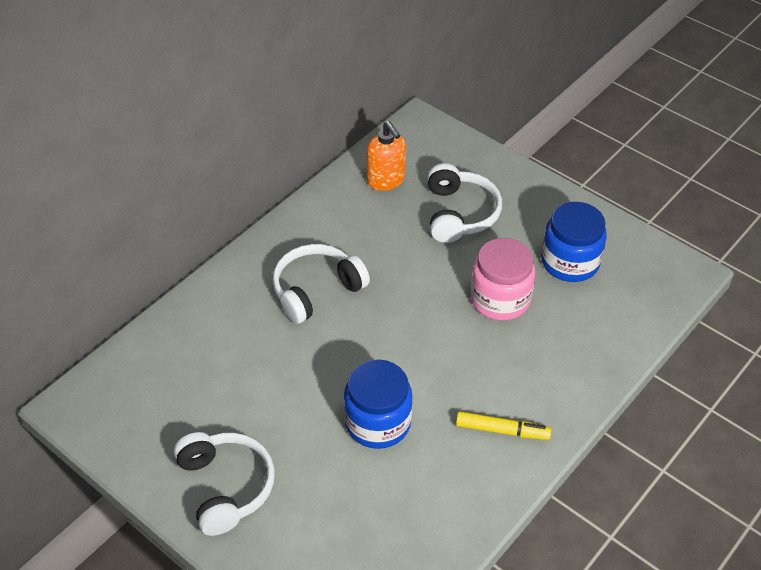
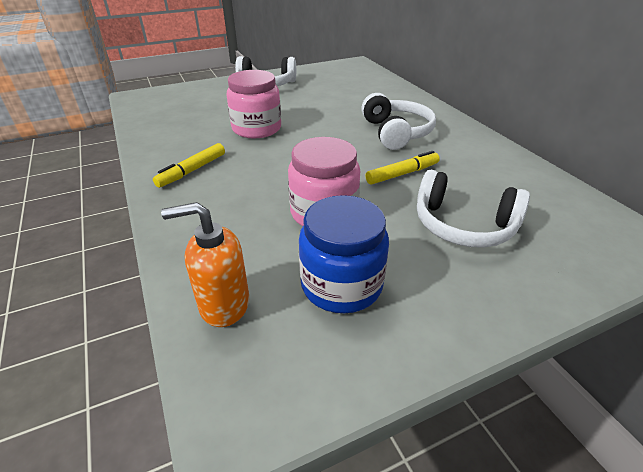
camera: 115 degrees right, 10 degrees down
(378, 422) = (256, 128): blue jar -> pink jar
(386, 180) = (532, 193): orange soap dispenser -> orange soap dispenser (224, 304)
(404, 265) = (402, 174): none -> yellow marker

